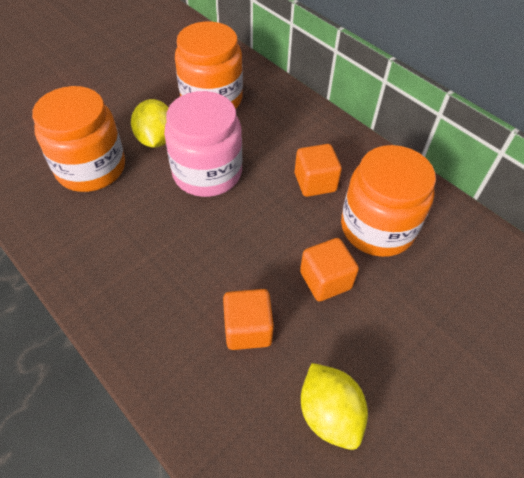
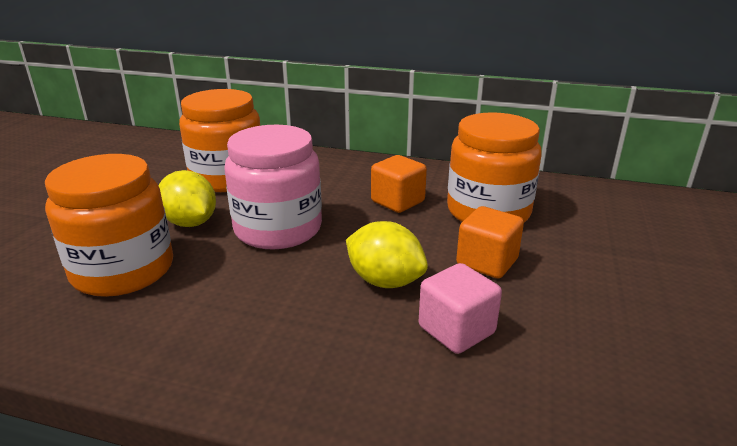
camera: 30 degrees left, 25 degrees down
(248, 329) = (456, 330): orange cube -> pink cube
(329, 413) = (613, 359): yellow lemon -> yellow lemon (385, 281)

